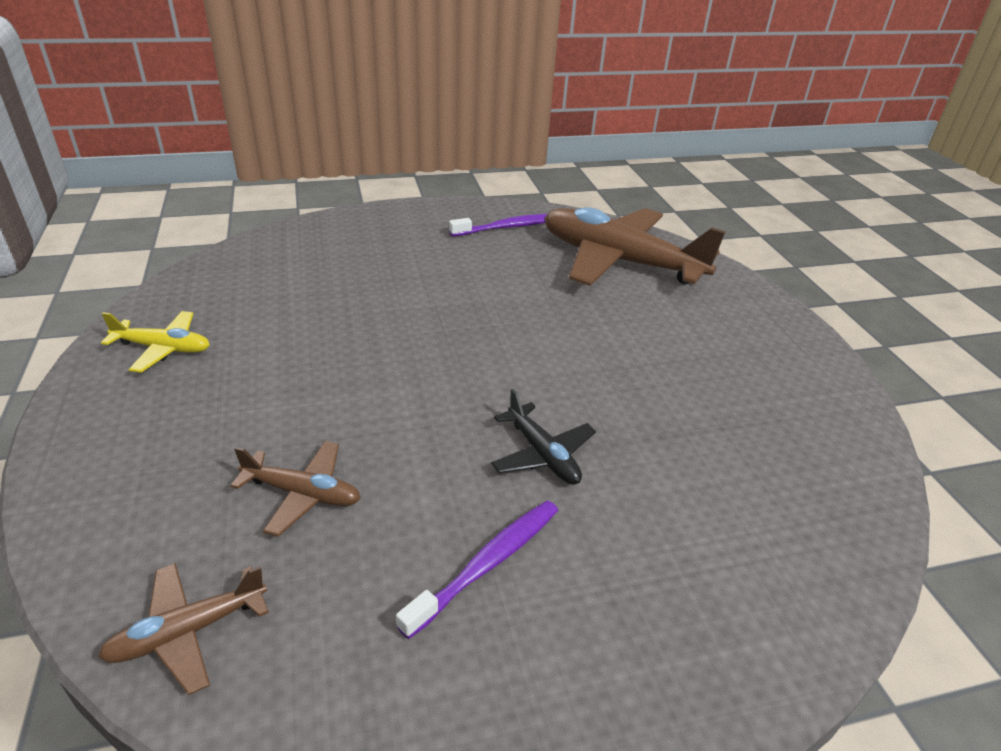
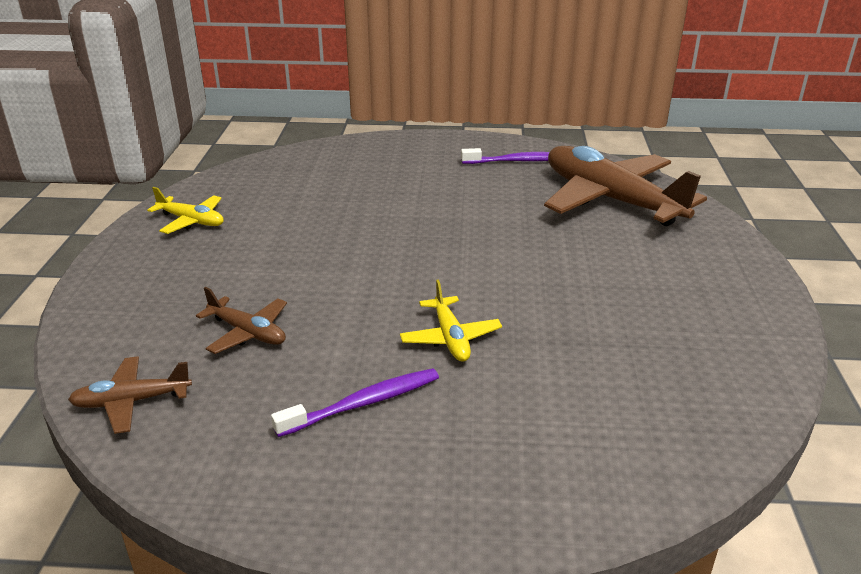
camera: 20 degrees right, 5 degrees down
(542, 454) = (450, 338): black plane -> yellow plane

